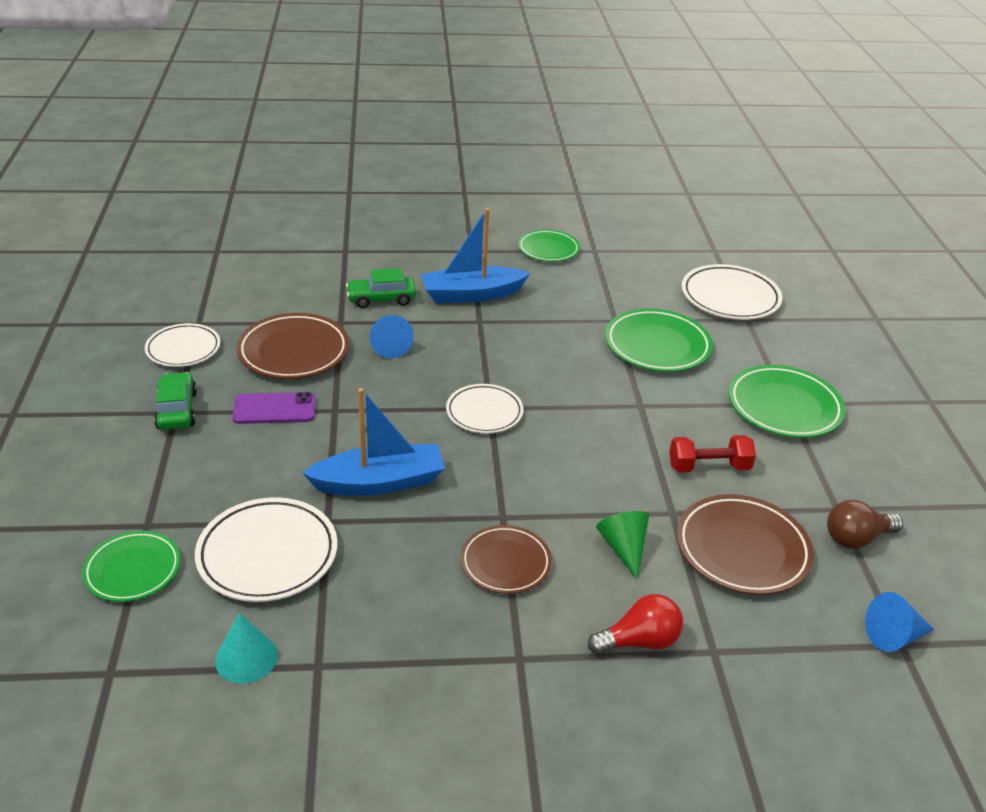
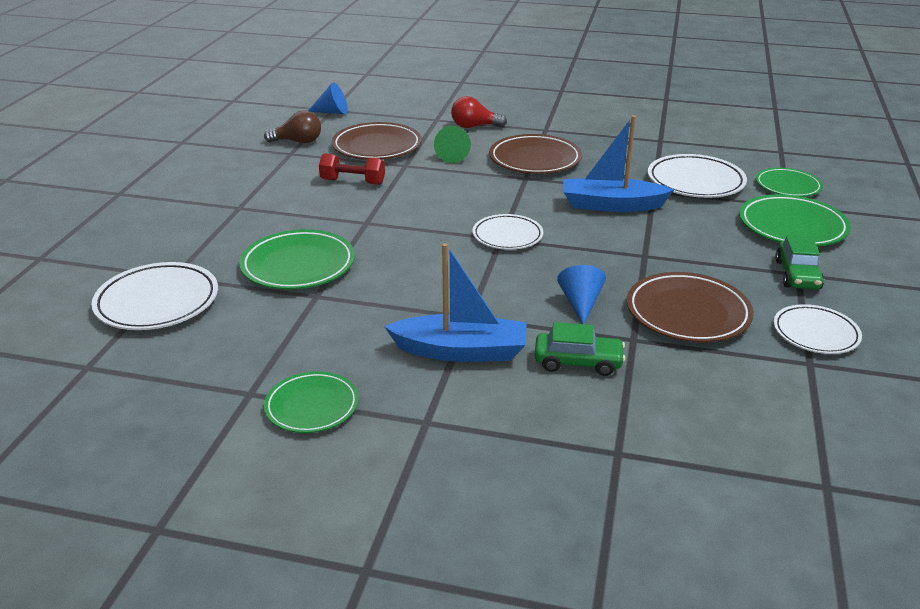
camera: 160 degrees left, 5 degrees down
(246, 657) = (702, 147): turquoise cone -> none
(274, 409) = (702, 263): purple phone -> none
(505, 563) = (535, 159): brown plate -> brown plate, size x1.52
(784, 406) = (244, 206): green plate -> green plate (792, 226)

